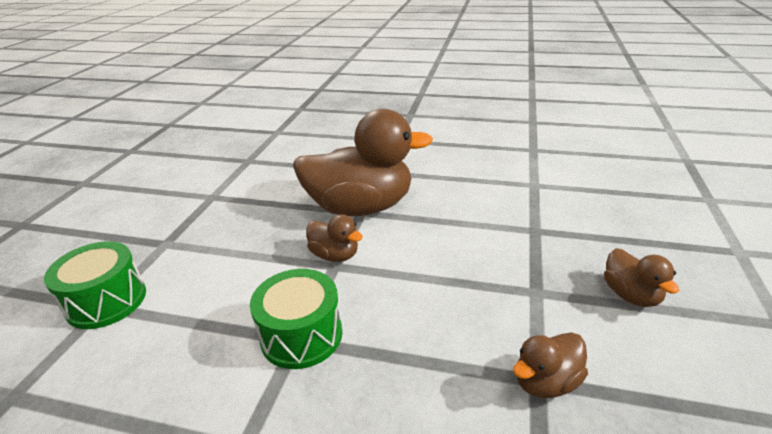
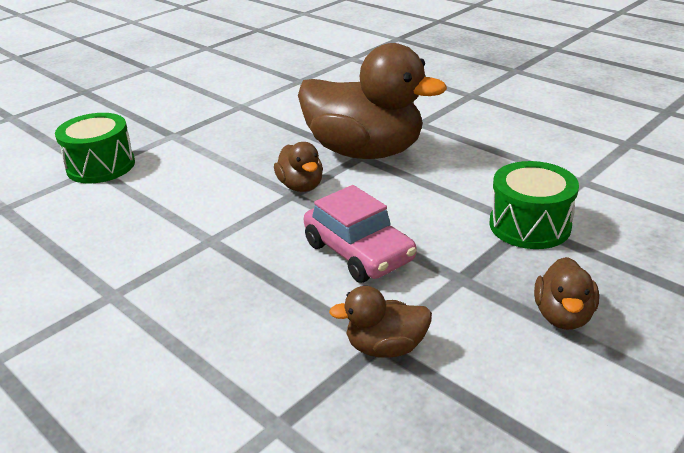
camera: 30 degrees right, 0 degrees up
(301, 335) = (217, 238): green drum -> green drum (529, 225)
(440, 300) = (358, 252): none -> pink car

